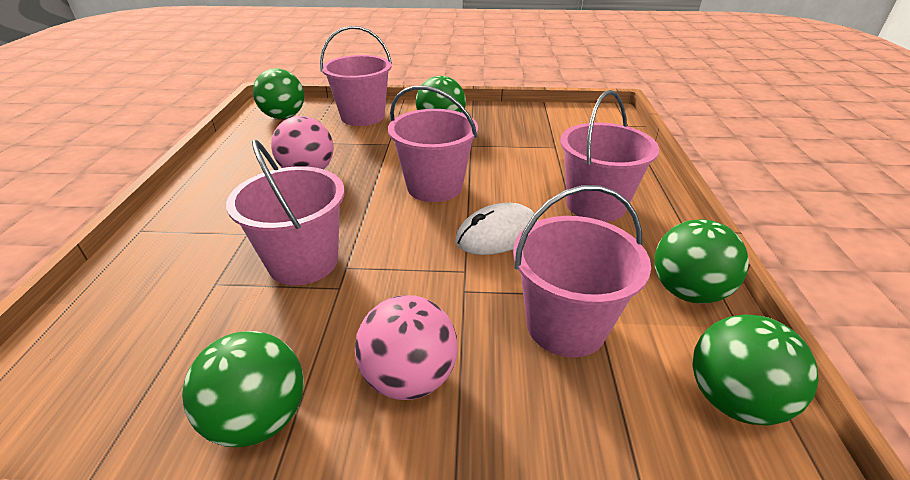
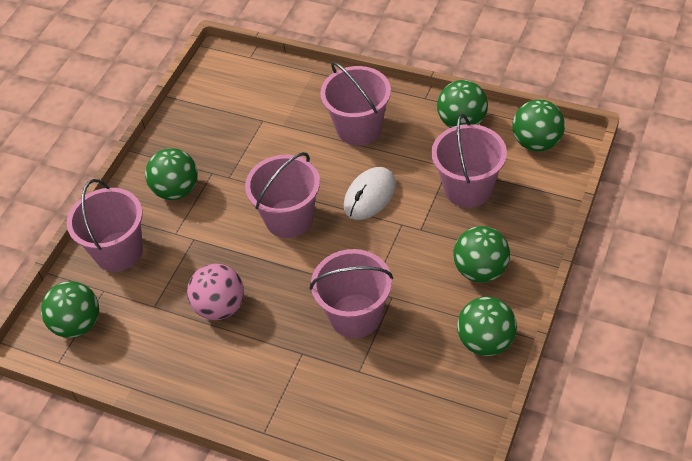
camera: 65 degrees left, 15 degrees up
(409, 377) = (480, 270): pink ball -> green ball
(497, 234) = (370, 196): white mouse -> white mouse turned 45 degrees clockwise

